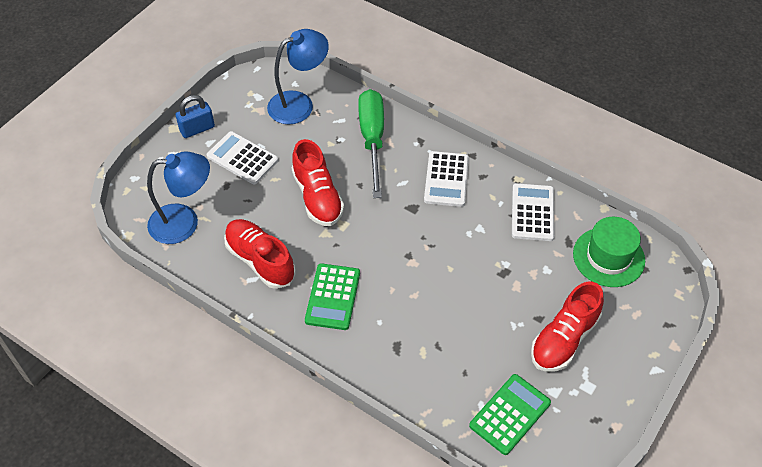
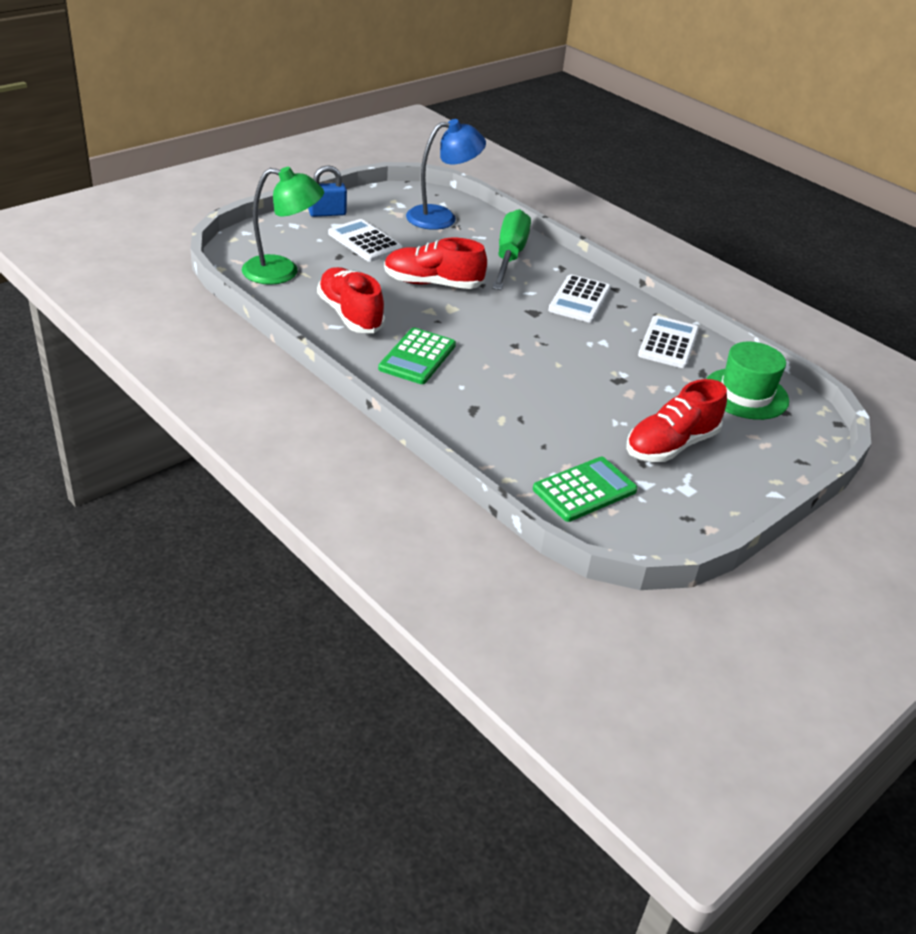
camera: 10 degrees right, 15 degrees down
(184, 222) = (282, 272): blue lamp -> green lamp
(317, 197) = (432, 283): red shoe -> red shoe turned 105 degrees clockwise

